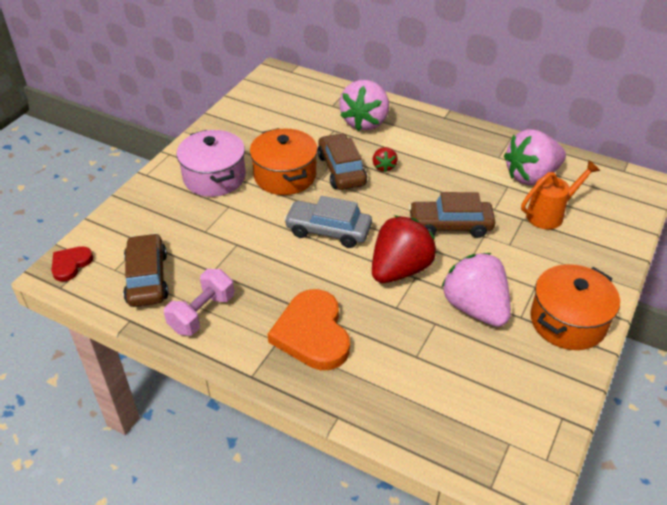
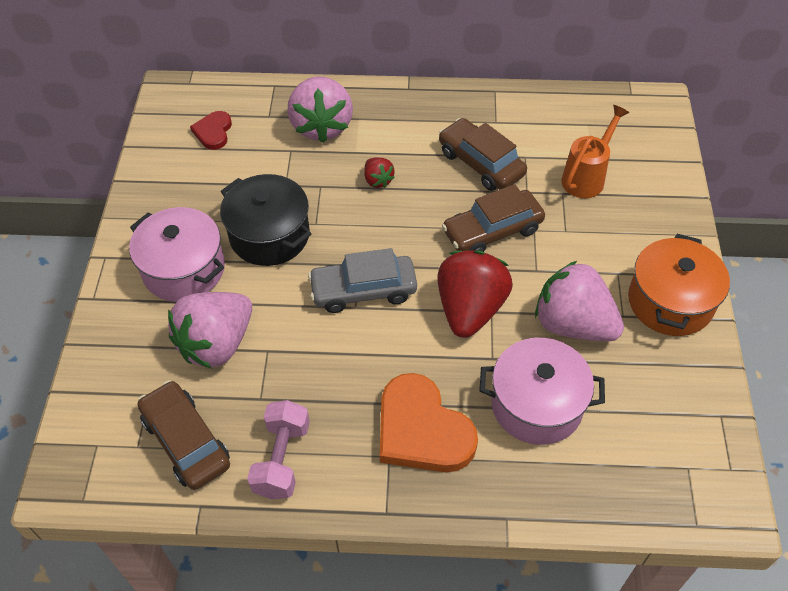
camera: 25 degrees left, 10 degrees up
(71, 264) = (75, 463): red heart -> red heart (213, 132)
(285, 176) = (269, 235): orange pot -> black pot
(341, 170) = (332, 202): brown car -> brown car (481, 163)
(411, 351) = (536, 405): none -> pink pot
(531, 176) = (542, 135): pink strawberry -> pink strawberry (217, 344)

